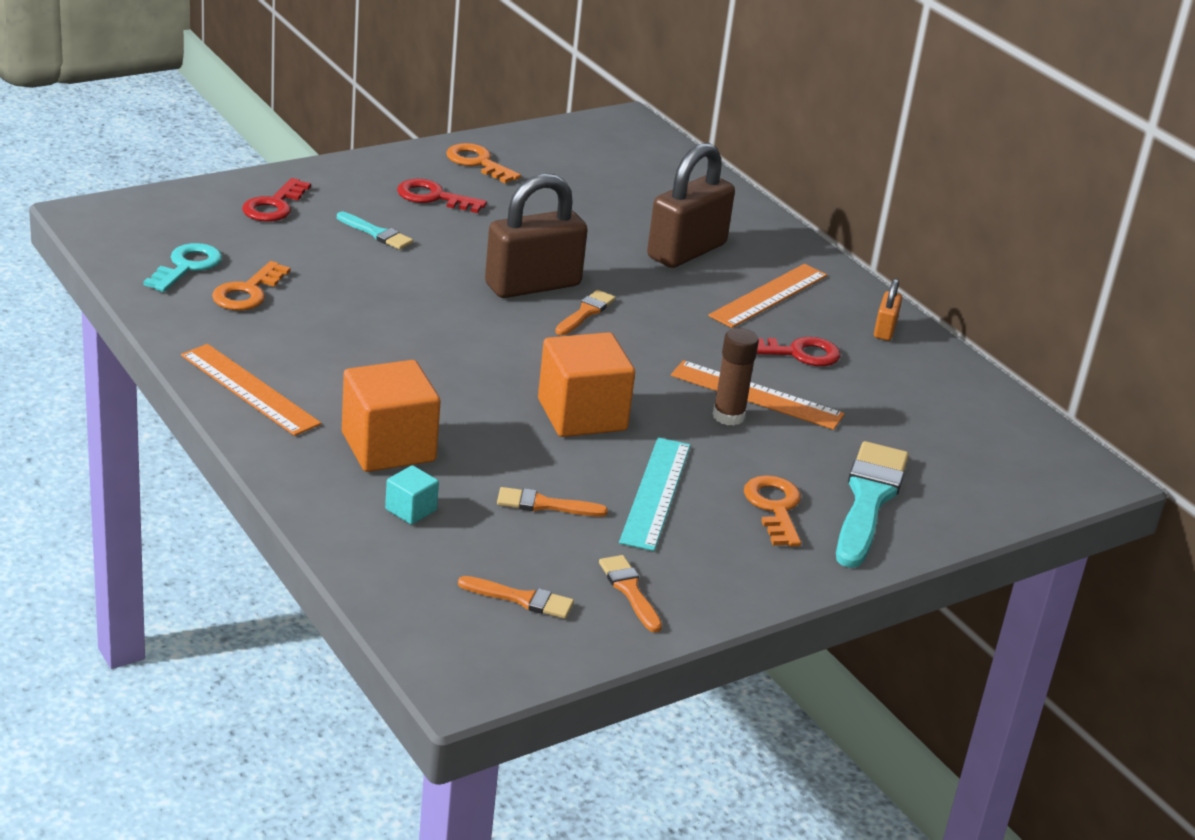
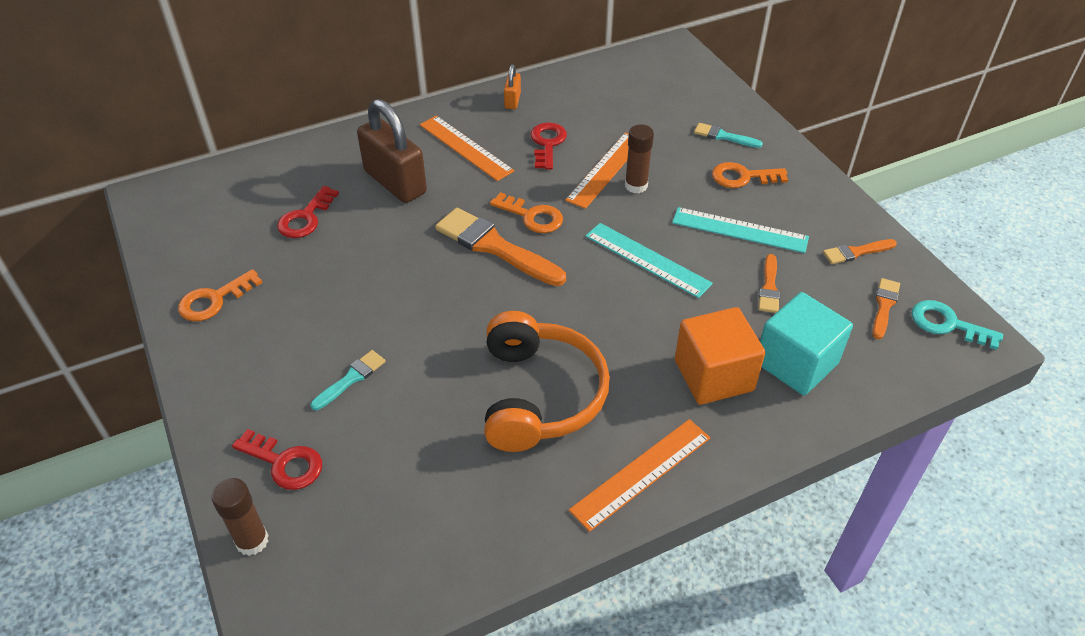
camera: 80 degrees left, 15 degrees up
(187, 266) = (412, 536): turquoise key -> turquoise key (947, 324)
(192, 196) = (252, 541): none -> brown glue stick
(248, 292) = (466, 480): orange key -> orange key (532, 216)
(356, 334) = (540, 395): none -> orange headphones
(411, 510) = (796, 363): turquoise cube -> turquoise cube, size x2.12
(433, 197) = (281, 334): red key -> red key (305, 218)
(533, 285) = (450, 275): brown padlock -> none
(582, 415) = (647, 260): orange cube -> turquoise ruler
(585, 313) = (495, 247): orange brush -> orange brush, size x1.94
(868, 500) = (724, 136): turquoise brush -> turquoise brush, size x0.52
(884, 330) = (512, 101): orange padlock -> orange padlock turned 75 degrees clockwise

